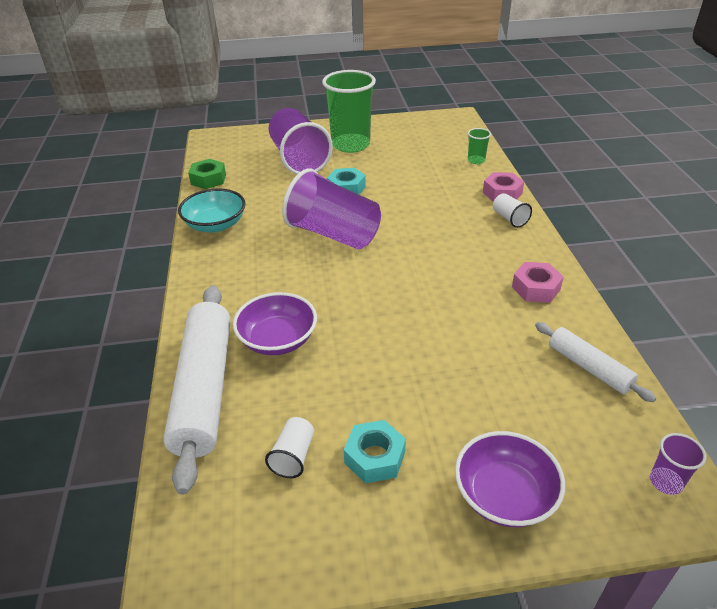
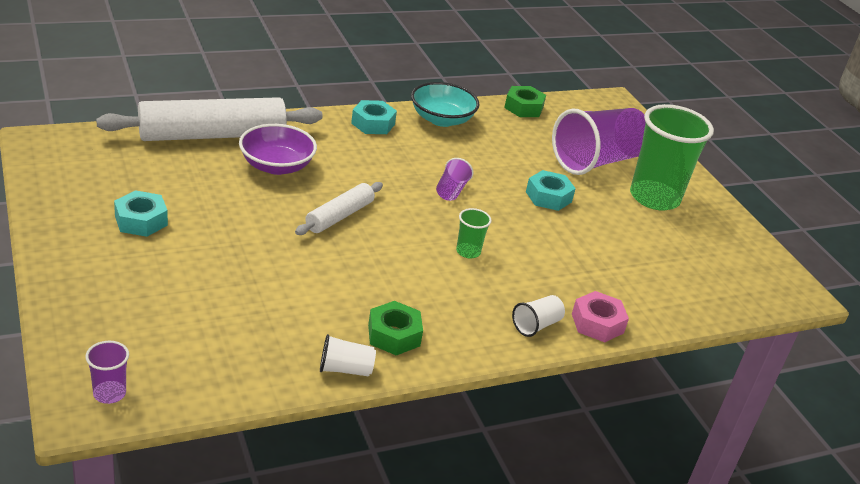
camera: 70 degrees right, 5 degrees down
(212, 266) = (373, 124): none -> turquoise nut
(293, 456) = (142, 181): white cup -> white cup (345, 369)
(333, 234) = (451, 191): purple cup -> purple cup, size x0.43
(476, 160) = (674, 304): green cup -> green cup (468, 252)
(504, 495) = (99, 289): purple bowl -> none
(536, 288) = (394, 335): pink nut -> green nut
(589, 367) = (263, 362): white rolling pin -> white rolling pin (339, 216)

